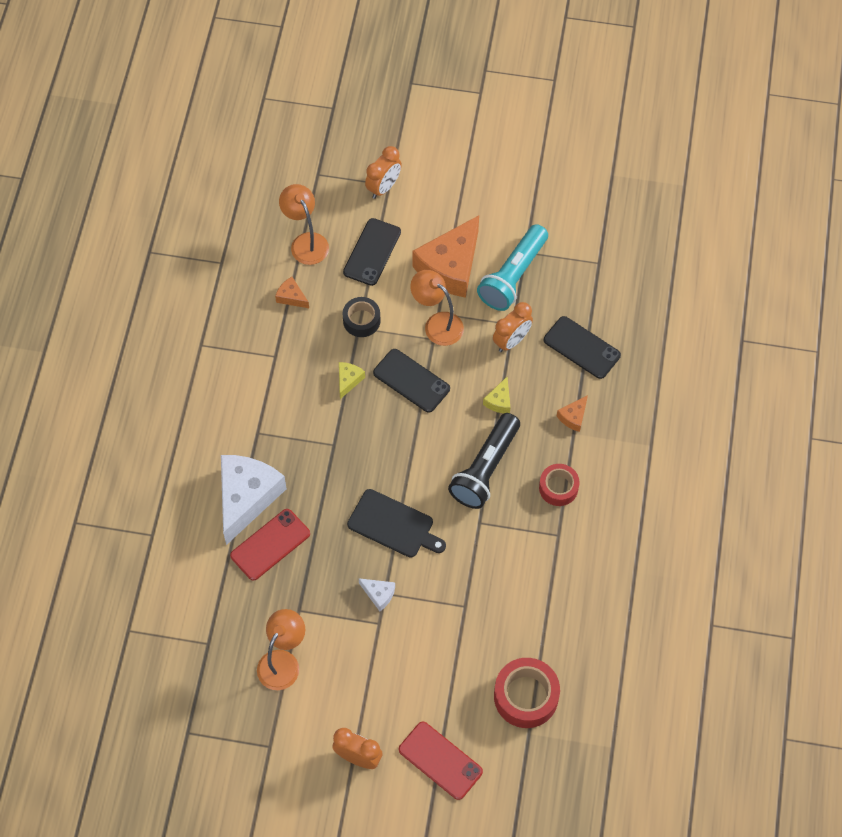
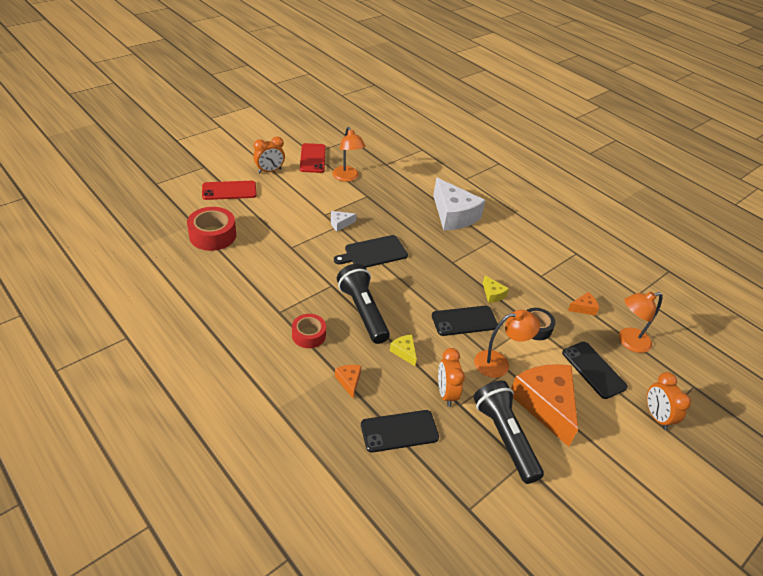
camera: 125 degrees right, 20 degrees down
(270, 544) = (416, 207): red phone -> red phone (313, 158)
(306, 242) = (628, 342): orange lamp -> orange lamp turned 150 degrees clockwise
(513, 276) = (505, 437): turquoise flashlight -> black flashlight

